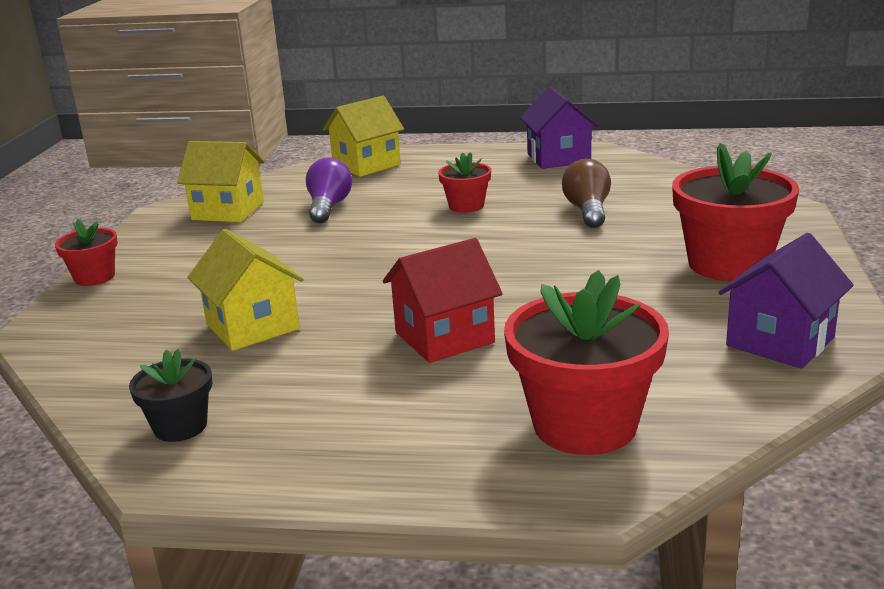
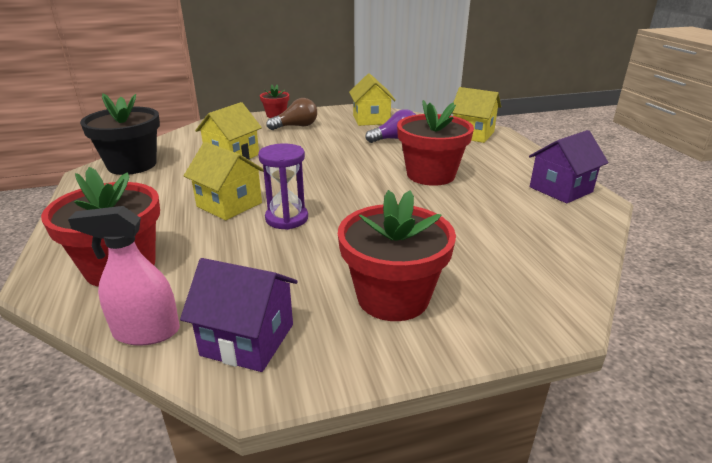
camera: 65 degrees right, 5 degrees up
(180, 426) = (132, 165): black flower pot -> black flower pot, size x1.89
(444, 337) = (229, 204): red house -> yellow house
(466, 206) = (430, 175): red flower pot -> red flower pot, size x1.89
(520, 301) = (287, 218): none -> purple hourglass
(588, 211) = (459, 218): brown light bulb -> brown light bulb (296, 126)
(750, 401) = (146, 332): none -> pink spray bottle

